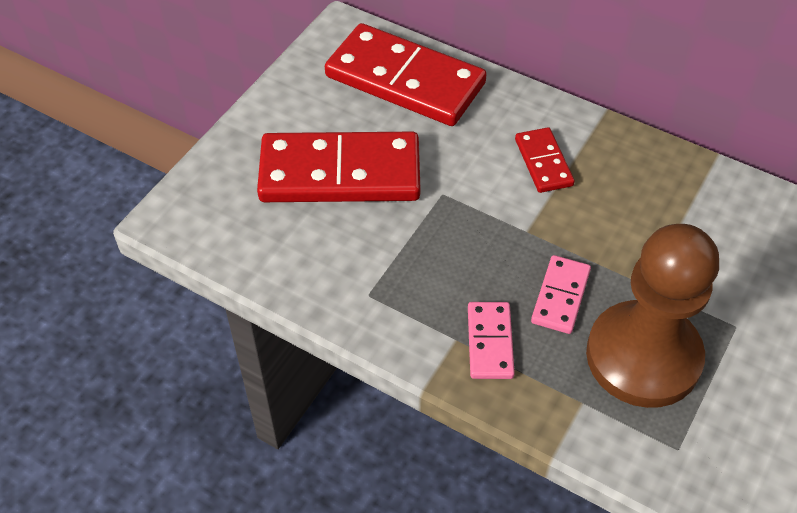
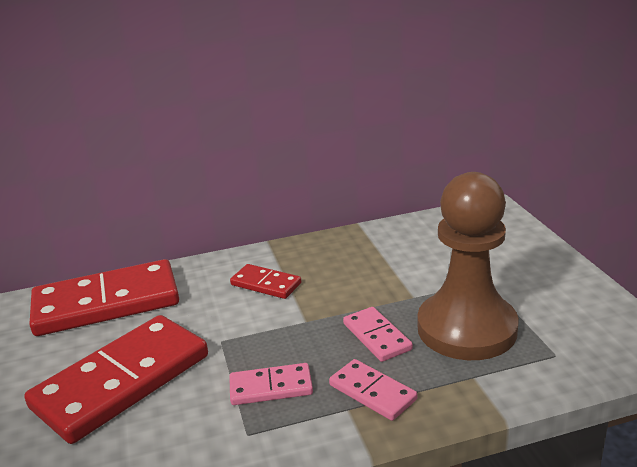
camera: 45 degrees left, 25 degrees down
(427, 270) = (271, 387): none -> pink domino

